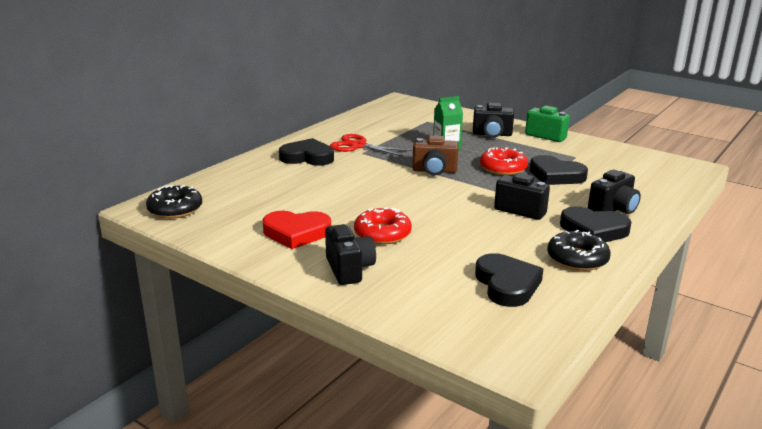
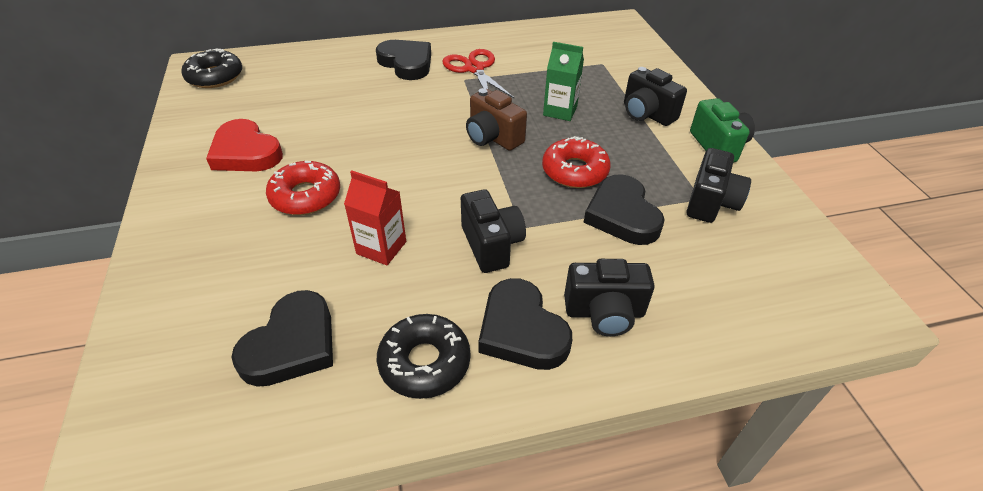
camera: 40 degrees right, 20 degrees up
(349, 269) = (207, 224): black camera -> black camera (711, 203)
(471, 234) = (381, 247): none -> red carton

